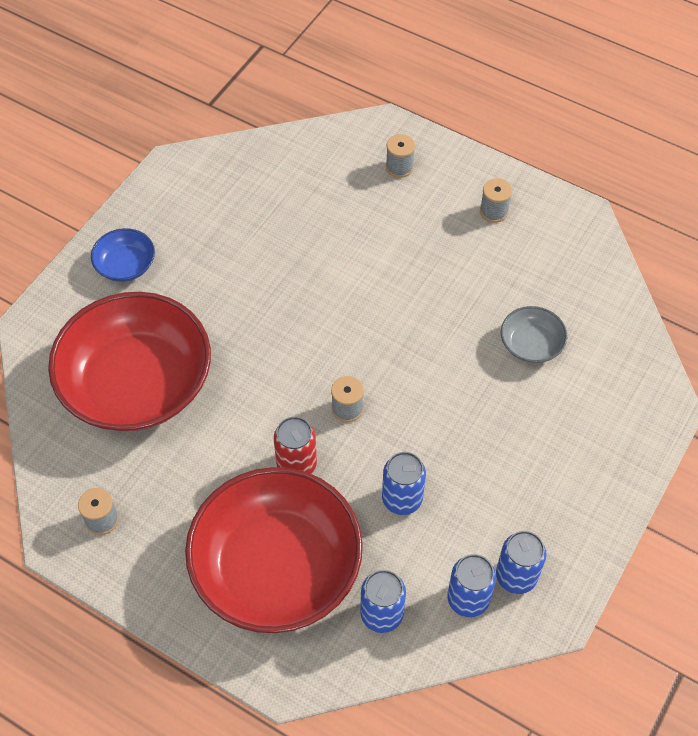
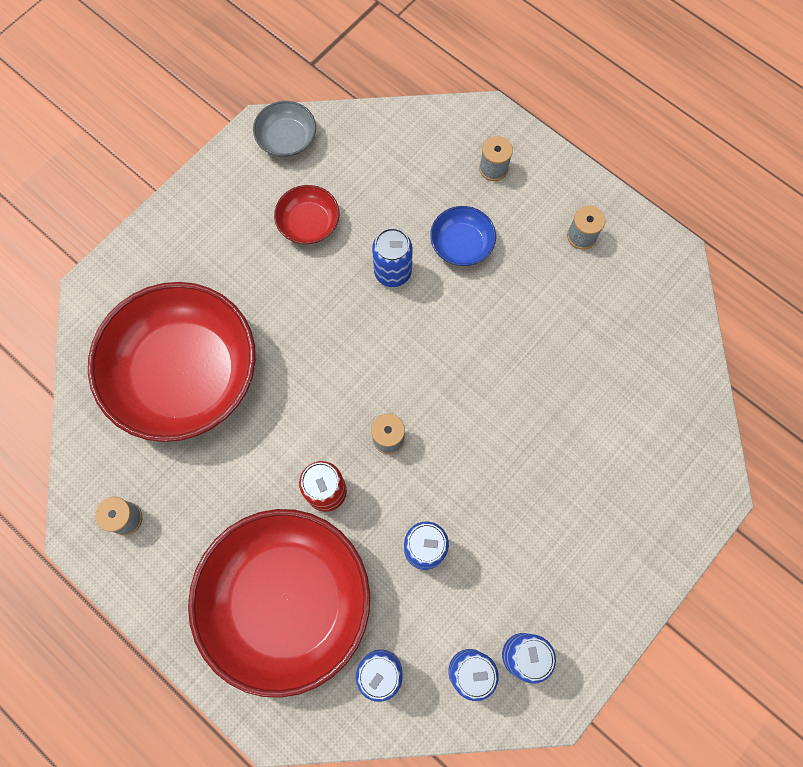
camera: 10 degrees right, 15 degrees up
(125, 265) = (195, 238): blue bowl -> blue bowl (461, 244)
(233, 237) = (309, 223): none -> red bowl
(322, 267) = (392, 272): none -> blue can
(531, 344) = (589, 397): grey bowl -> grey bowl (287, 139)

